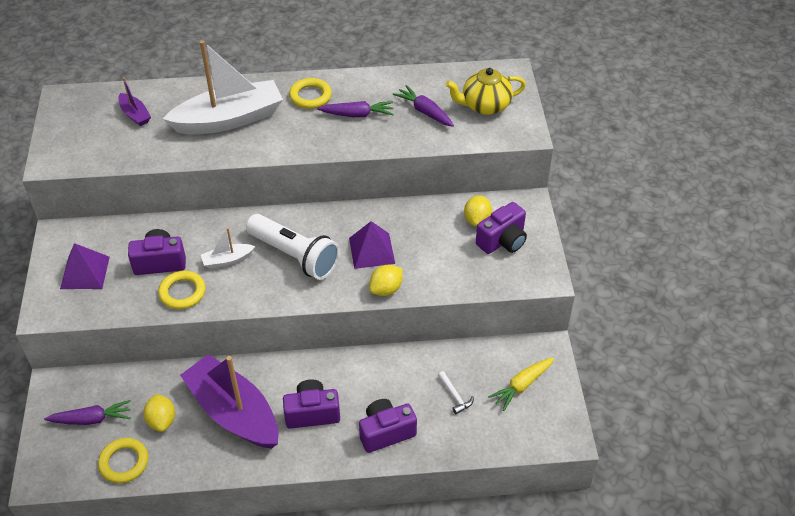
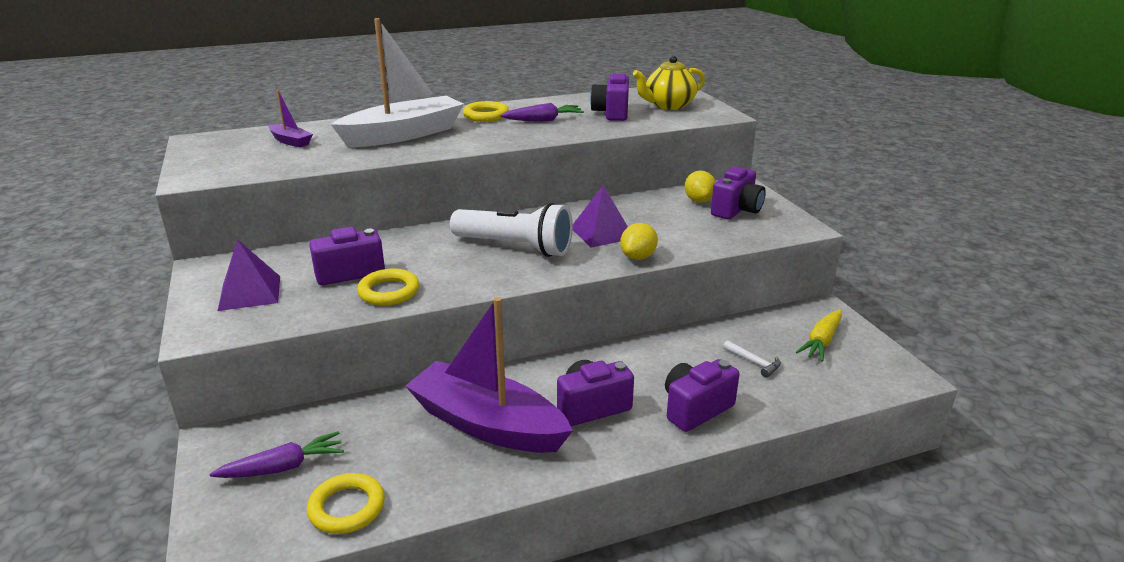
camera: 15 degrees left, 20 degrees down
(162, 420) = (389, 450): yellow lemon -> none
(227, 260) = (435, 260): white boat -> none
(424, 111) = (611, 113): purple carrot -> purple camera

